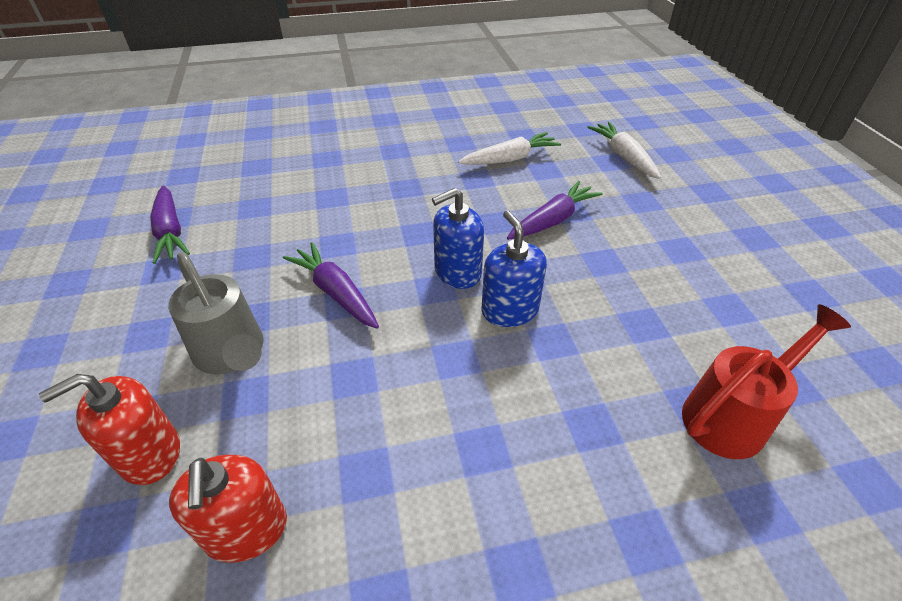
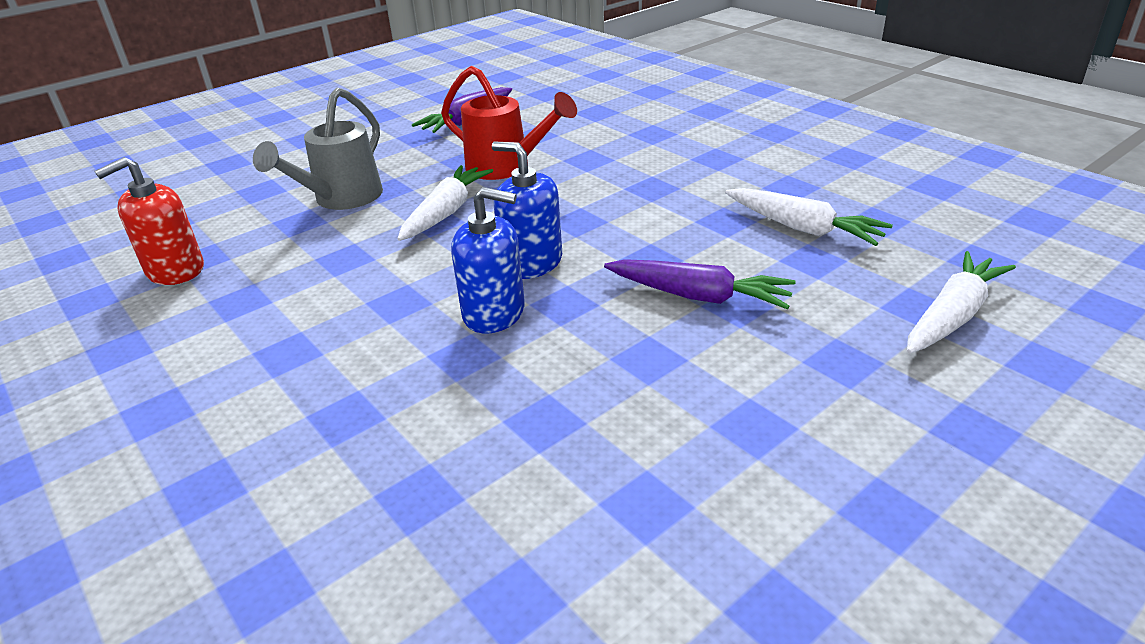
camera: 65 degrees right, 10 degrees down
(149, 453) = (231, 210): red soap dispenser -> none
(336, 293) = (446, 212): purple carrot -> white carrot
(509, 310) = (494, 313): blue soap dispenser -> blue soap dispenser turned 60 degrees clockwise
(732, 415) = (415, 538): red watering can -> red watering can (506, 168)

